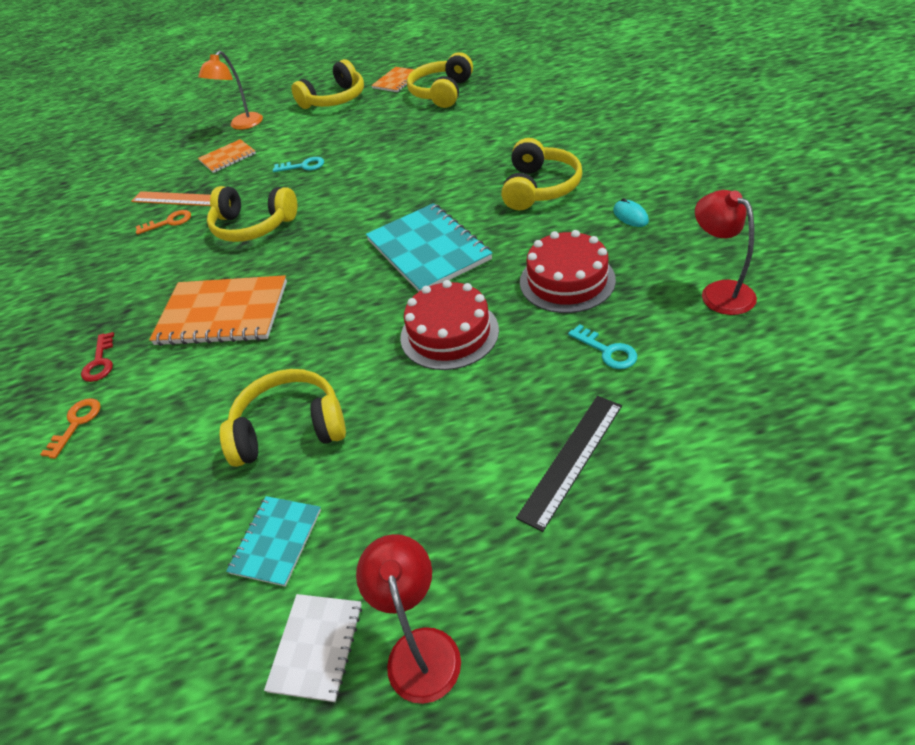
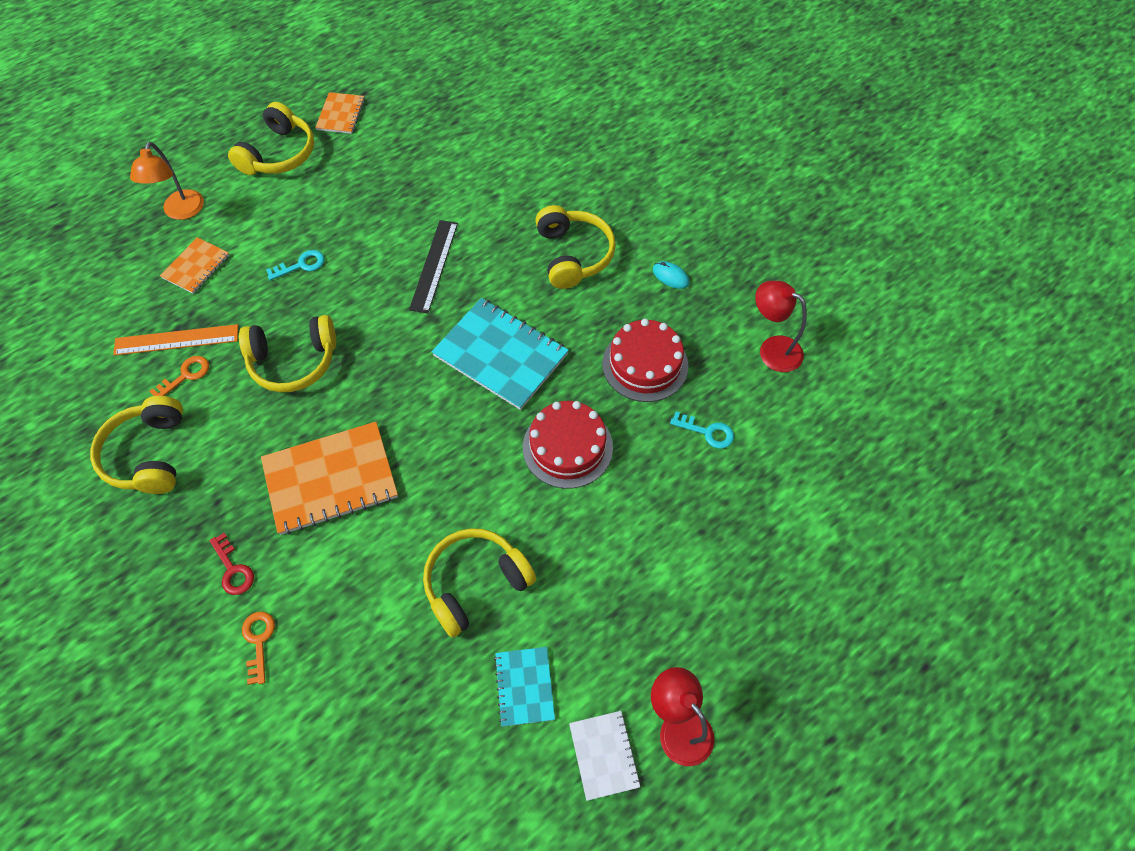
camera: 30 degrees left, 15 degrees up
(442, 92) = (405, 128): yellow headphones -> yellow headphones (148, 454)
(571, 459) = (719, 542): black ruler -> black ruler (434, 265)

